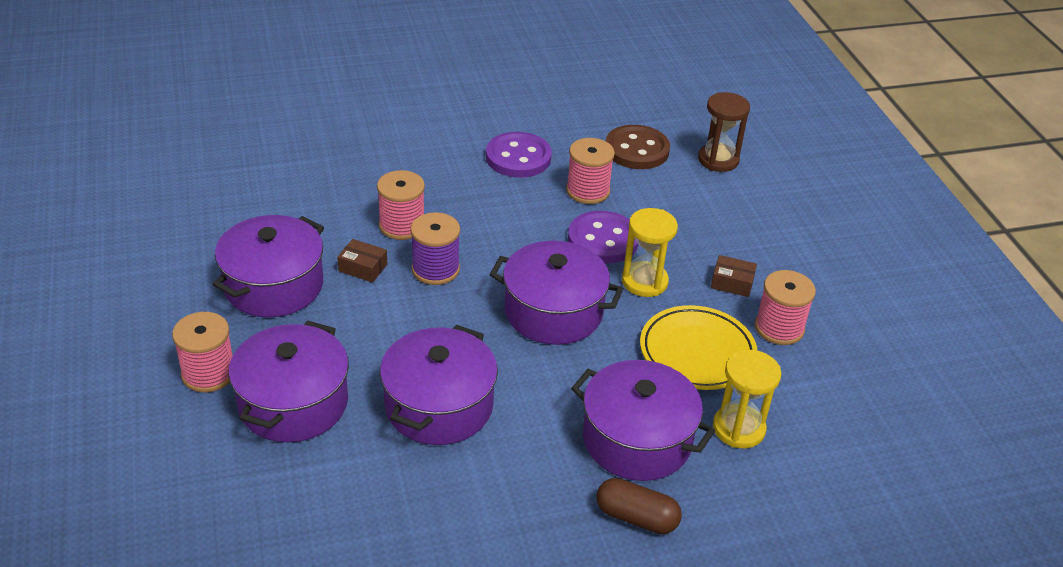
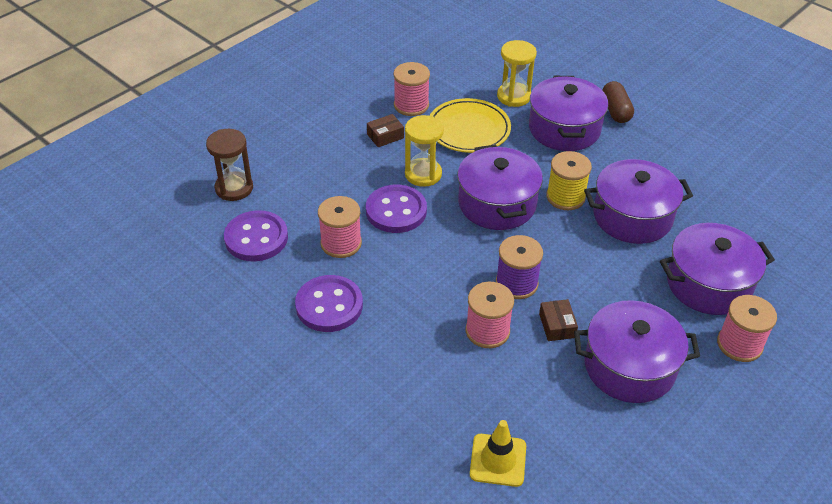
camera: 120 degrees left, 5 degrees up
(283, 173) = (498, 460): none -> yellow traffic cone
(517, 369) = (565, 197): none -> yellow spool
(636, 150) = (256, 238): brown button -> purple button
(732, 283) = (385, 136): brown box -> brown box turned 75 degrees clockwise

